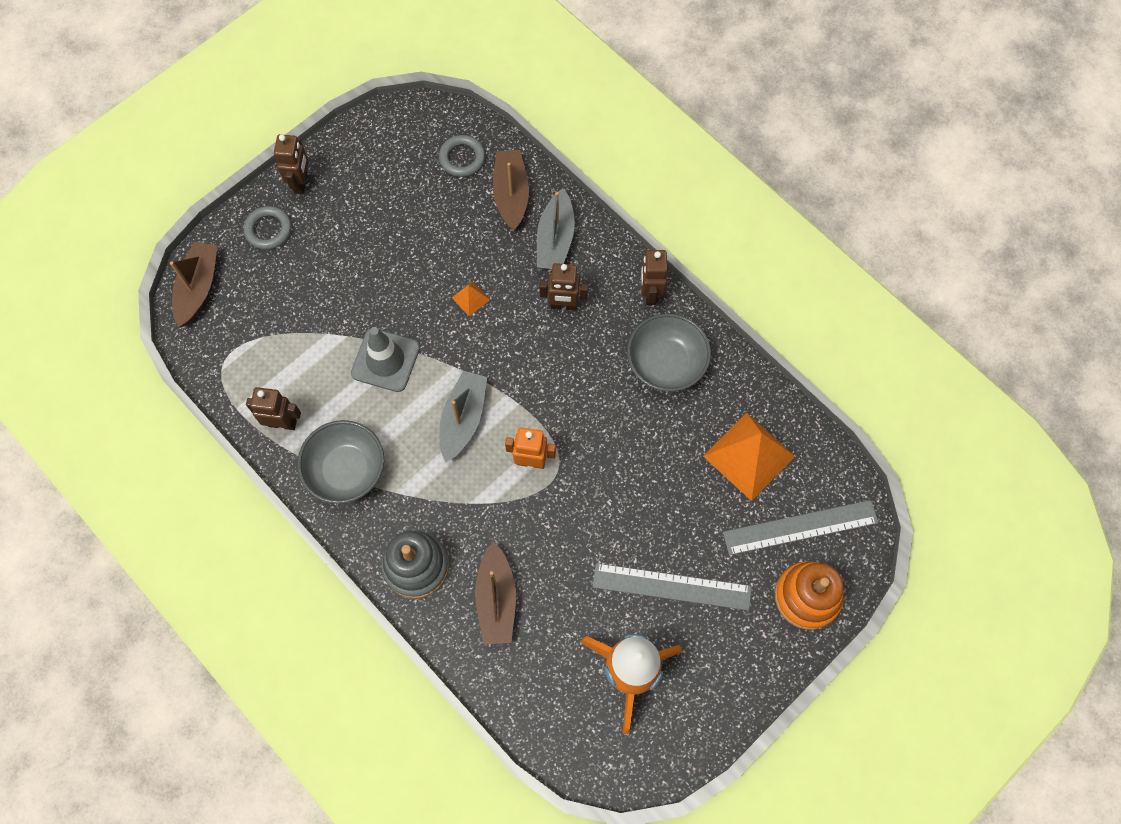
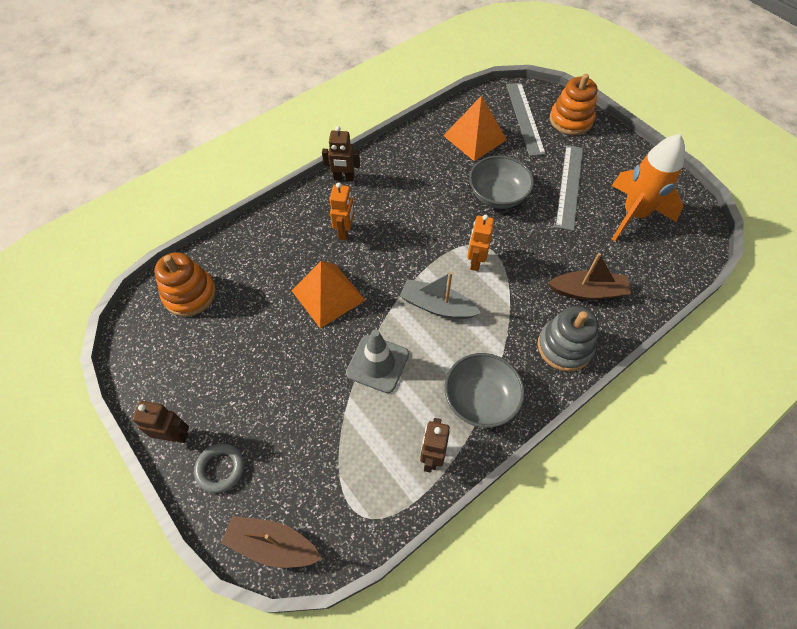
camera: 85 degrees left, 10 degrees down
(462, 158) = (189, 294): grey ring -> orange stacking toy
(470, 298) = (328, 295): orange pyramid -> orange pyramid, size x2.28
(511, 194) = (236, 260): brown boat -> none
(555, 239) = (285, 233): grey boat -> none
(563, 305) = (345, 231): brown robot -> orange robot
(666, 363) = (402, 174): grey bowl -> grey bowl (497, 195)

